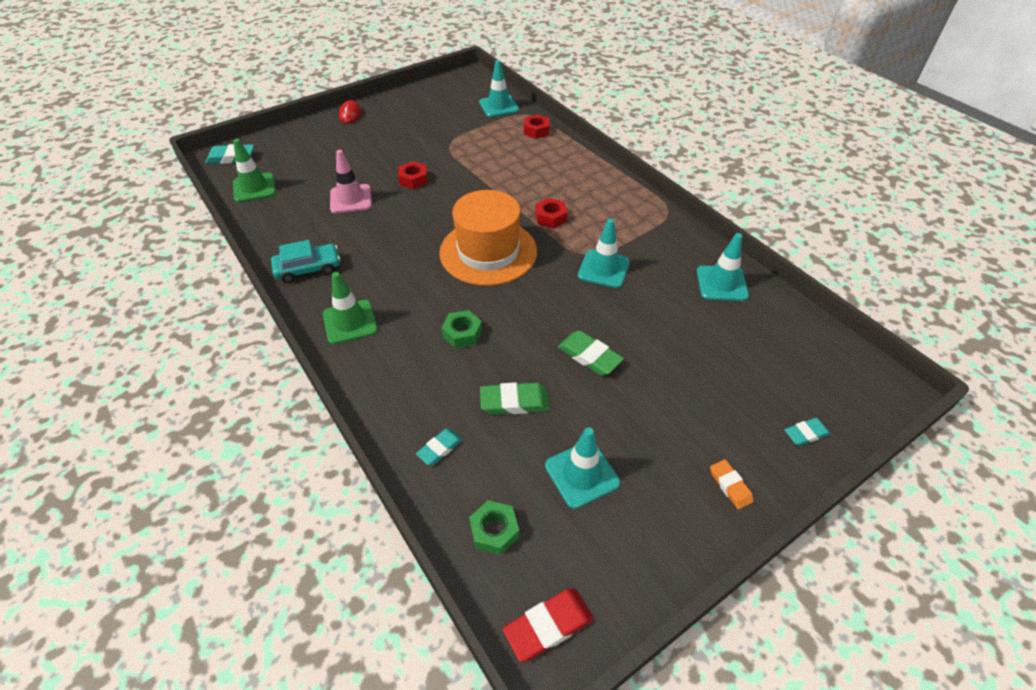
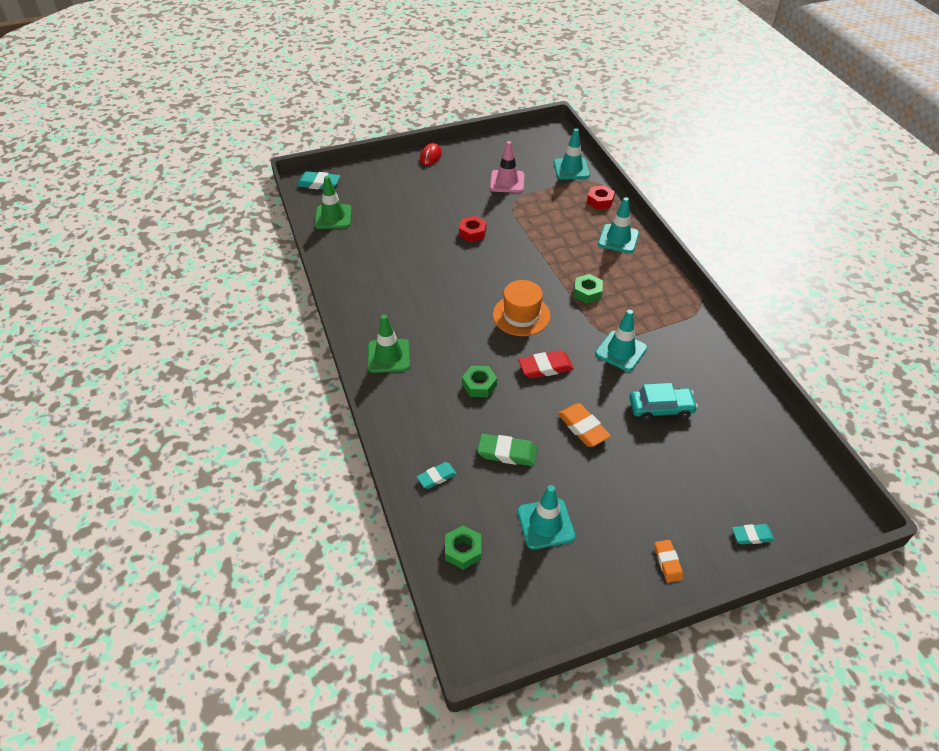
camera: 15 degrees right, 0 degrees up
(308, 269) = (364, 301): turquoise car -> turquoise car (660, 408)
(351, 199) = (413, 242): pink traffic cone -> pink traffic cone (507, 182)
(488, 252) = (521, 315): orange hat -> orange hat, size x0.65
(548, 626) = (485, 629): red eraser -> red eraser (545, 367)
(550, 217) = (587, 292): red nut -> green nut
(589, 356) = (583, 427): green eraser -> orange eraser
(721, 283) = (727, 386): turquoise traffic cone -> turquoise traffic cone (618, 239)

